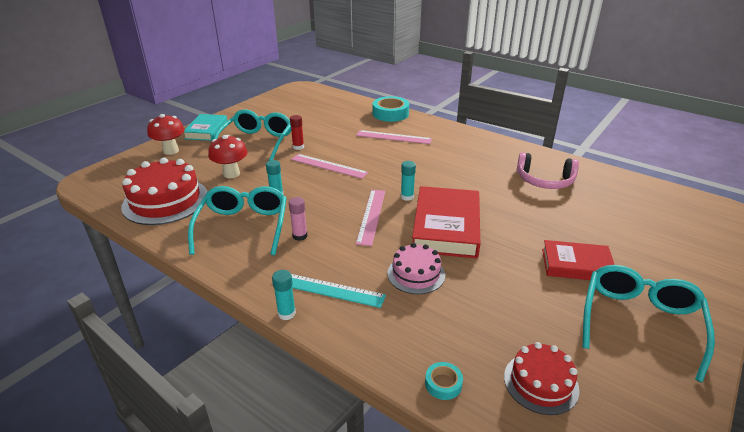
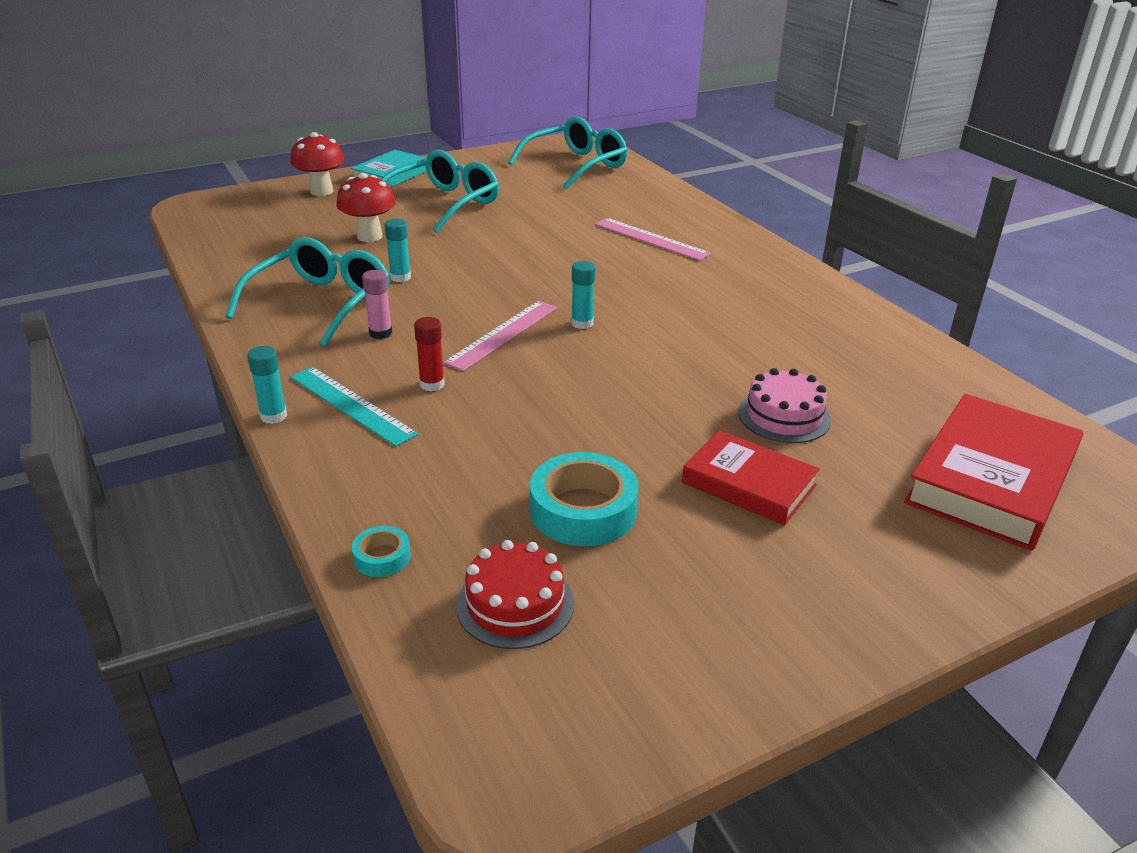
camera: 25 degrees right, 0 degrees up
(165, 201) = (258, 250): red cake -> none
(298, 147) = (493, 222): red glue stick -> red glue stick (432, 384)
(329, 166) = (511, 256): pink ruler -> none
(390, 114) = (682, 205): turquoise tape -> turquoise tape (583, 510)
(416, 274) = (487, 422): pink cake -> pink cake (784, 416)
(446, 227) = (597, 377): red book -> red book (991, 479)
(544, 180) = (837, 356): pink headphones -> none
(639, 322) = (762, 589): turquoise glasses -> turquoise glasses (576, 165)

